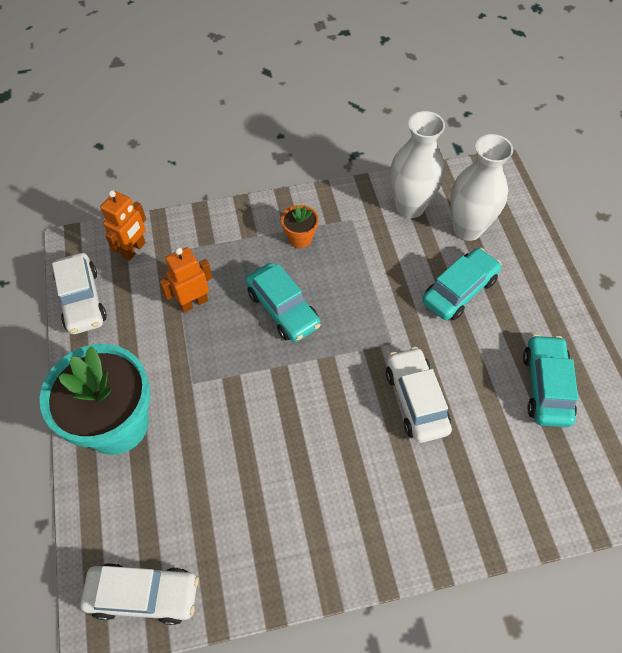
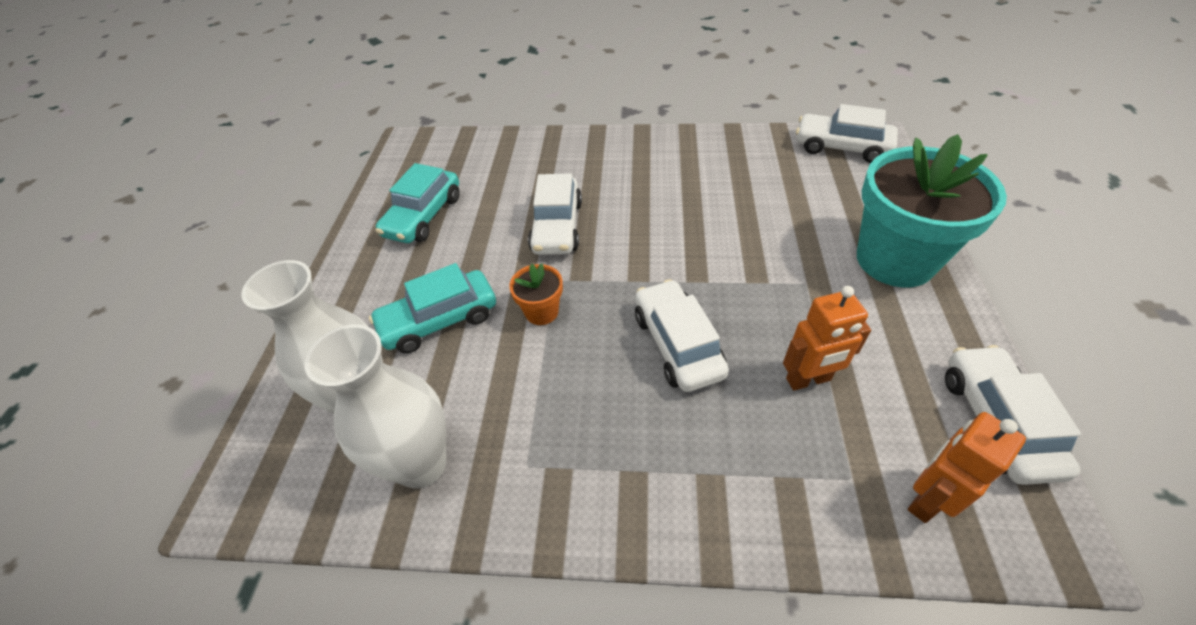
camera: 160 degrees left, 10 degrees down
(283, 309) = (677, 344): turquoise car -> white car
(300, 238) = (624, 449): orange flower pot -> orange flower pot (541, 312)

